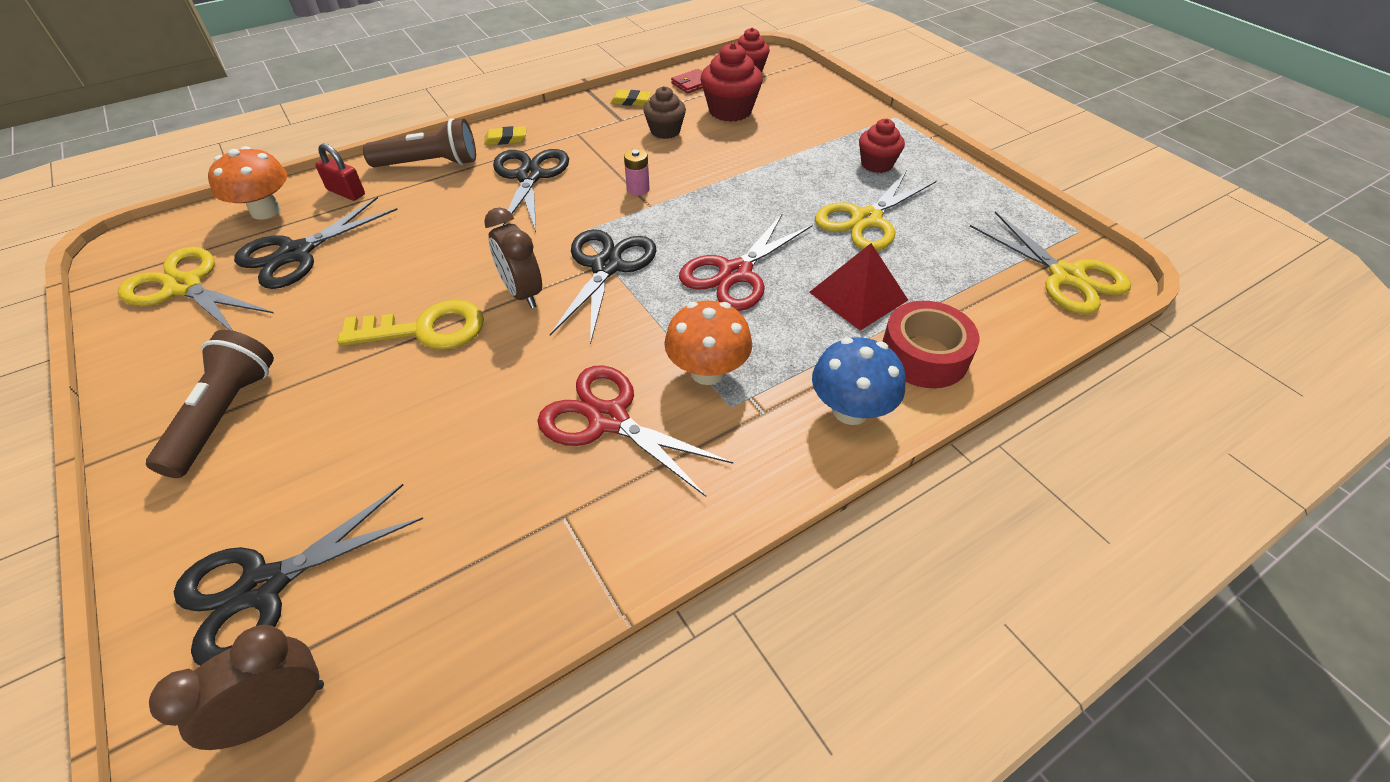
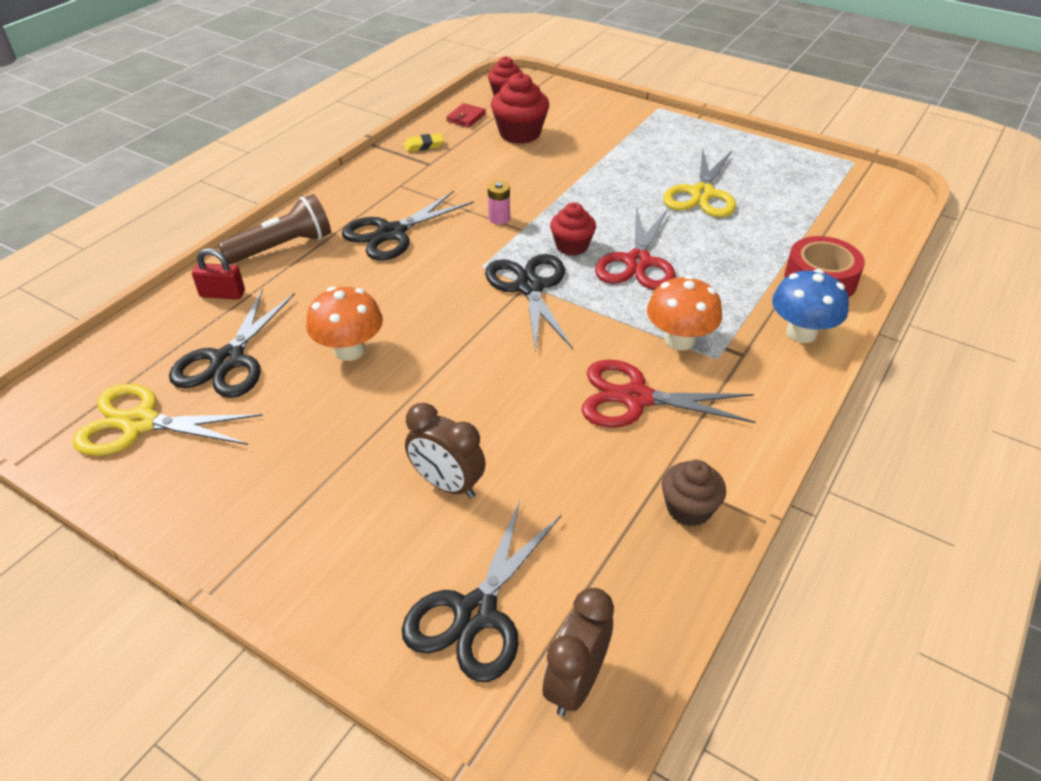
camera: 25 degrees left, 5 degrees down
(225, 414) = (302, 509): brown flashlight -> none
(266, 211) = (153, 333): orange mushroom -> orange mushroom (349, 350)
(426, 330) = (420, 383): yellow key -> none
(506, 139) = (337, 207): yellow eraser -> none
(523, 293) = (478, 329): brown clock -> brown clock (447, 484)
(529, 176) = (391, 233): black scissors -> black scissors turned 105 degrees counterclockwise
(665, 131) = (478, 164): brown cupcake -> brown cupcake (689, 509)
(858, 296) = (742, 252): red pyramid -> none
(876, 164) = (675, 149): red cupcake -> red cupcake (572, 246)
(1066, 277) = (870, 197): yellow scissors -> none

